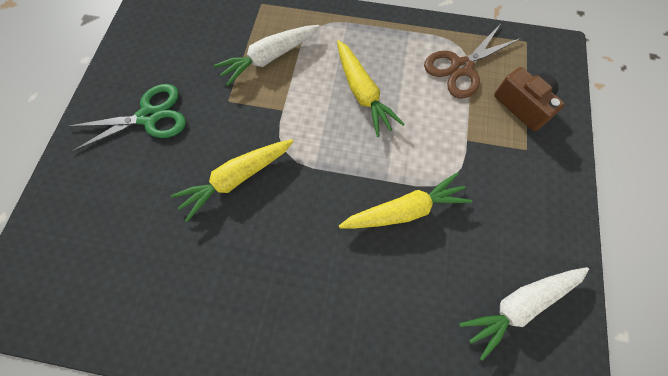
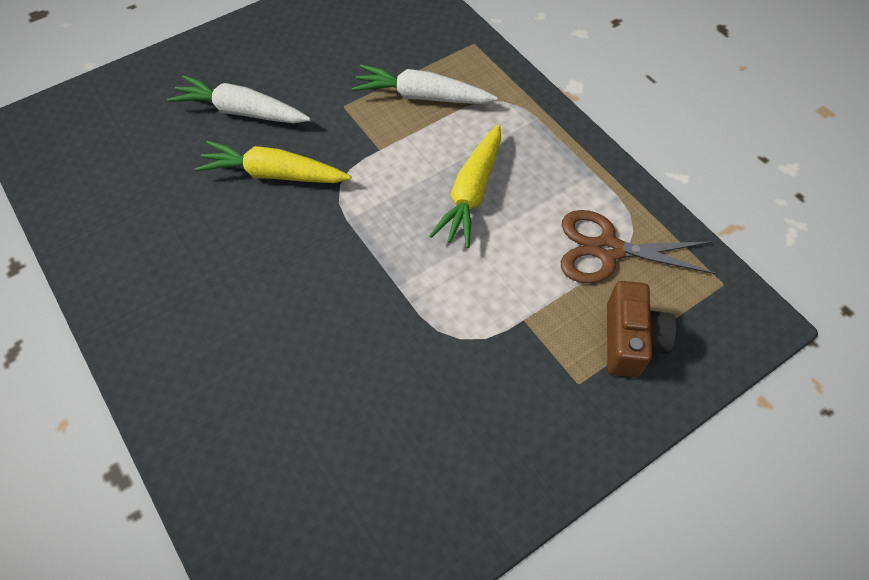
camera: 45 degrees right, 10 degrees down
(149, 117) = (267, 70): green scissors -> none
(405, 210) = (382, 325): yellow carrot -> none
(519, 305) = (382, 505): white carrot -> white carrot (241, 111)

